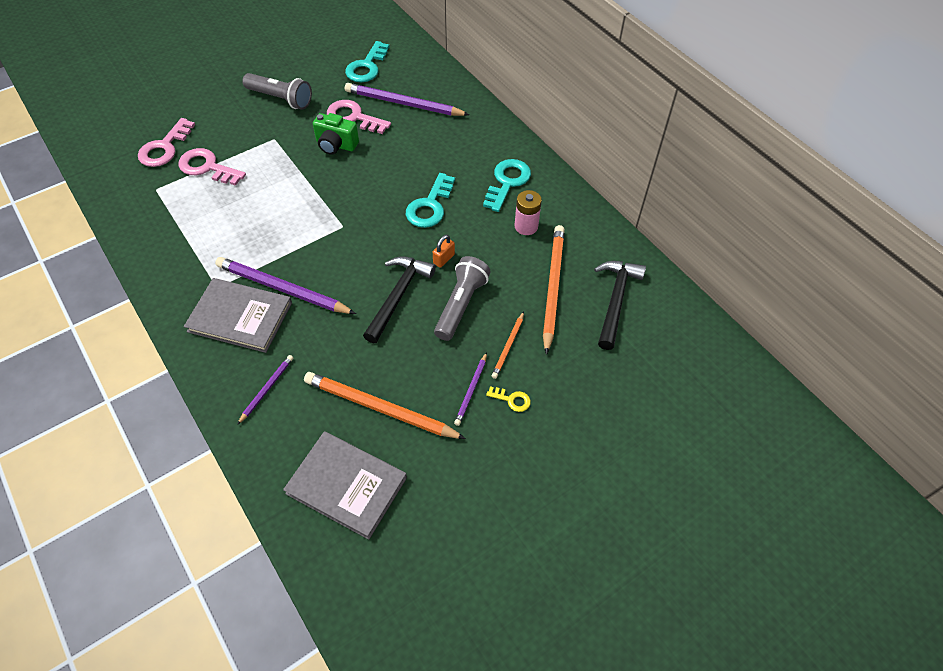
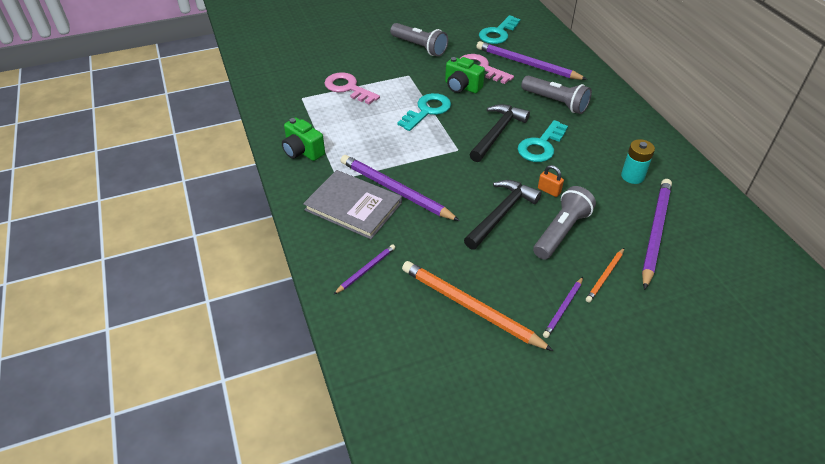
camera: 15 degrees right, 10 degrees down
(164, 148) = (315, 69): pink key -> none
(171, 259) = (303, 151): none -> green camera
(346, 485) = (427, 370): grey book -> none
(439, 149) = (555, 102): none -> grey flashlight
(443, 259) = (549, 190): orange padlock -> orange padlock turned 75 degrees clockwise
(507, 182) = (617, 137): turquoise key -> turquoise key (427, 110)
(512, 400) = (604, 325): yellow key -> none
(526, 226) = (632, 176): pink battery -> turquoise battery
(552, 287) = (655, 232): orange pencil -> purple pencil
(616, 300) = (721, 255): black hammer -> black hammer (497, 133)

